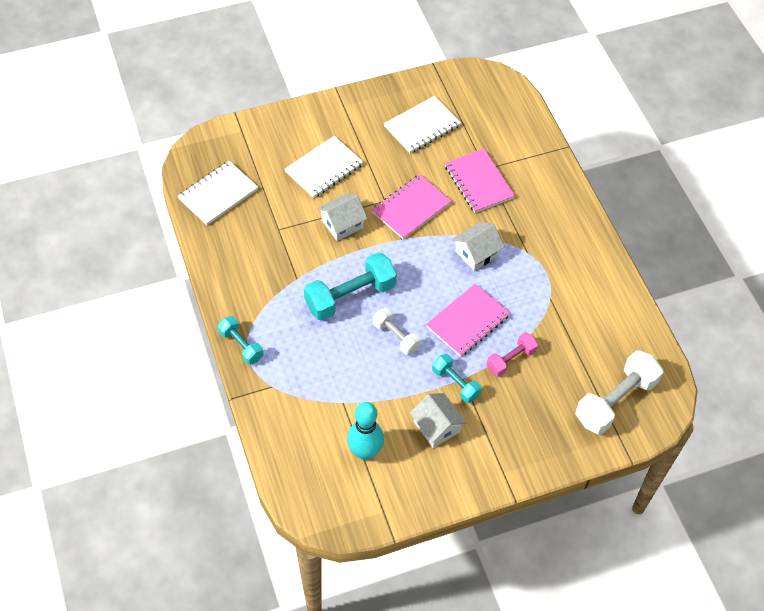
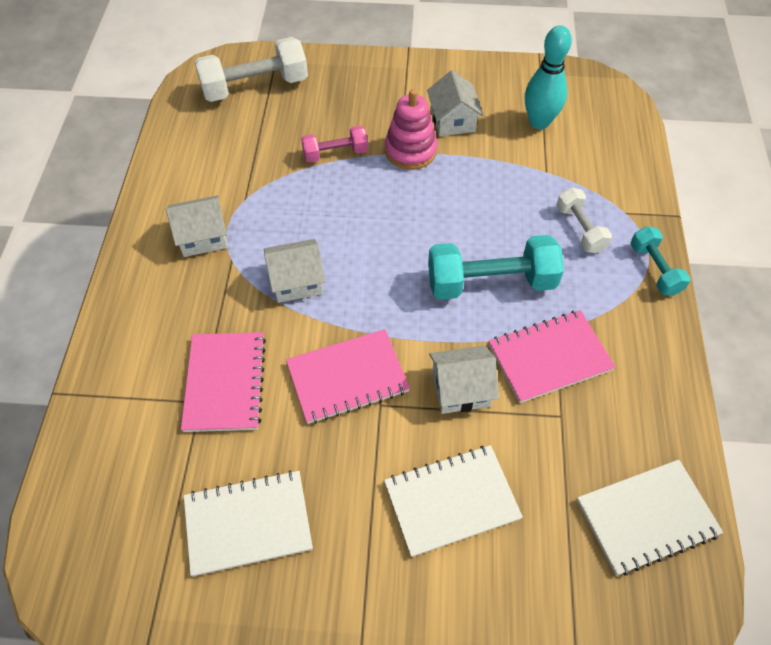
camera: 155 degrees left, 0 degrees up
(396, 336) = (454, 217): white dumbbell -> white dumbbell (580, 229)
(455, 383) = (410, 151): turquoise dumbbell -> pink stacking toy
(467, 321) = (359, 206): pink notebook -> pink notebook (549, 357)
(558, 261) = (202, 236): none -> white house

